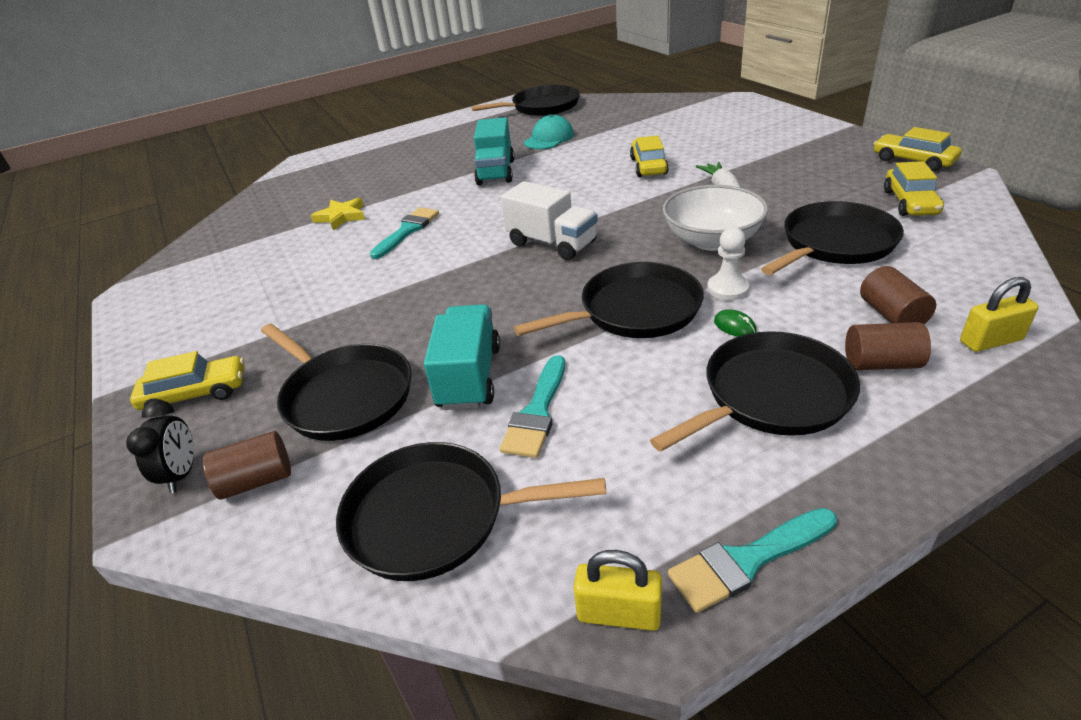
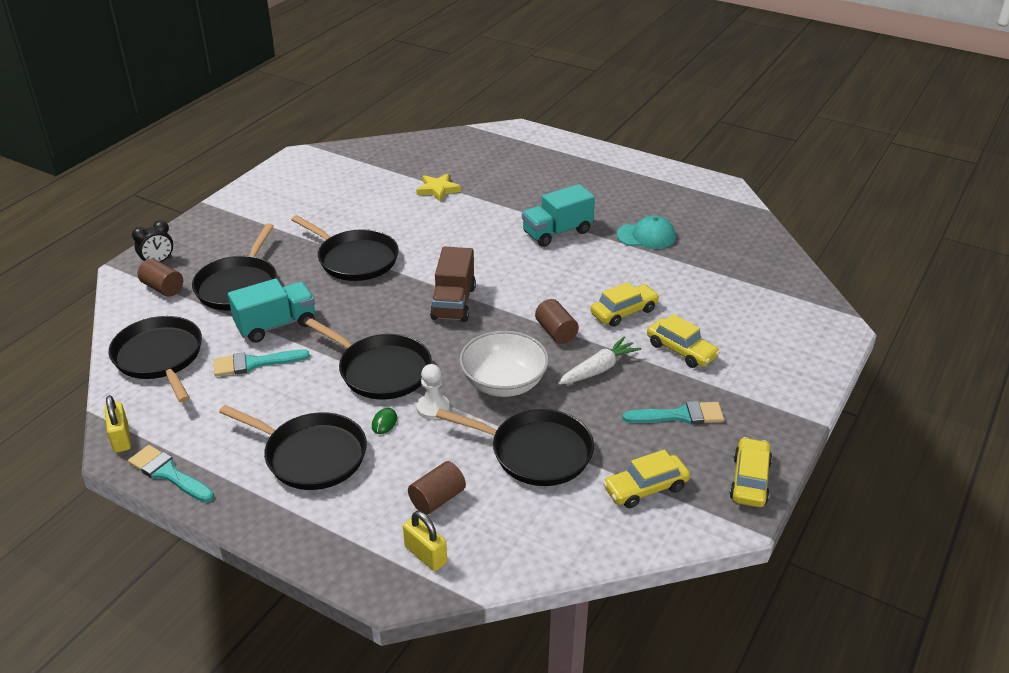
camera: 55 degrees right, 0 degrees up
(196, 394) = (218, 233): yellow car -> yellow car (681, 350)
(407, 231) = (434, 228): turquoise brush -> turquoise brush (679, 415)
(542, 107) = (719, 206): black pan -> black pan (355, 259)
(552, 243) = (454, 303): white truck -> brown truck
(881, 363) = (370, 501): brown cylinder -> brown cylinder (556, 332)

